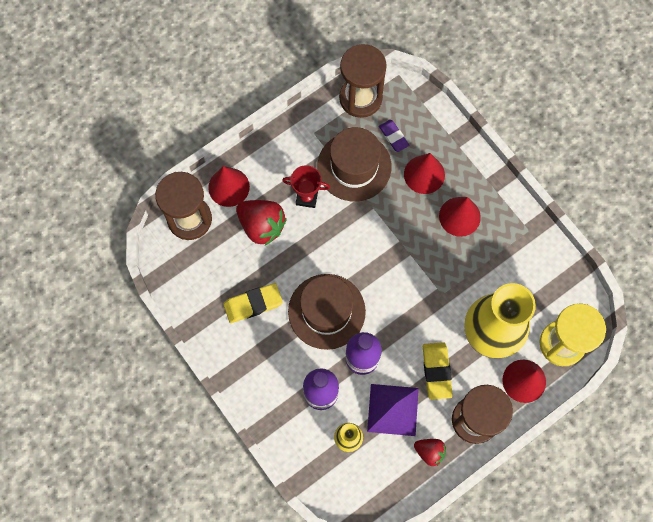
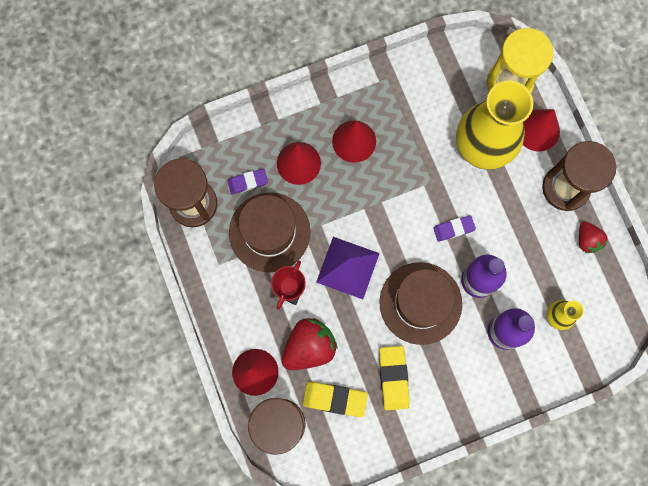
camera: 75 degrees left, 5 degrees up
(393, 410) = (537, 264): purple pyramid -> purple pyramid (348, 267)
(404, 325) = (453, 229): none -> purple eraser
(429, 452) = (587, 240): red strawberry -> red strawberry turned 120 degrees clockwise
(436, 371) = (509, 210): yellow eraser -> yellow eraser (334, 399)

